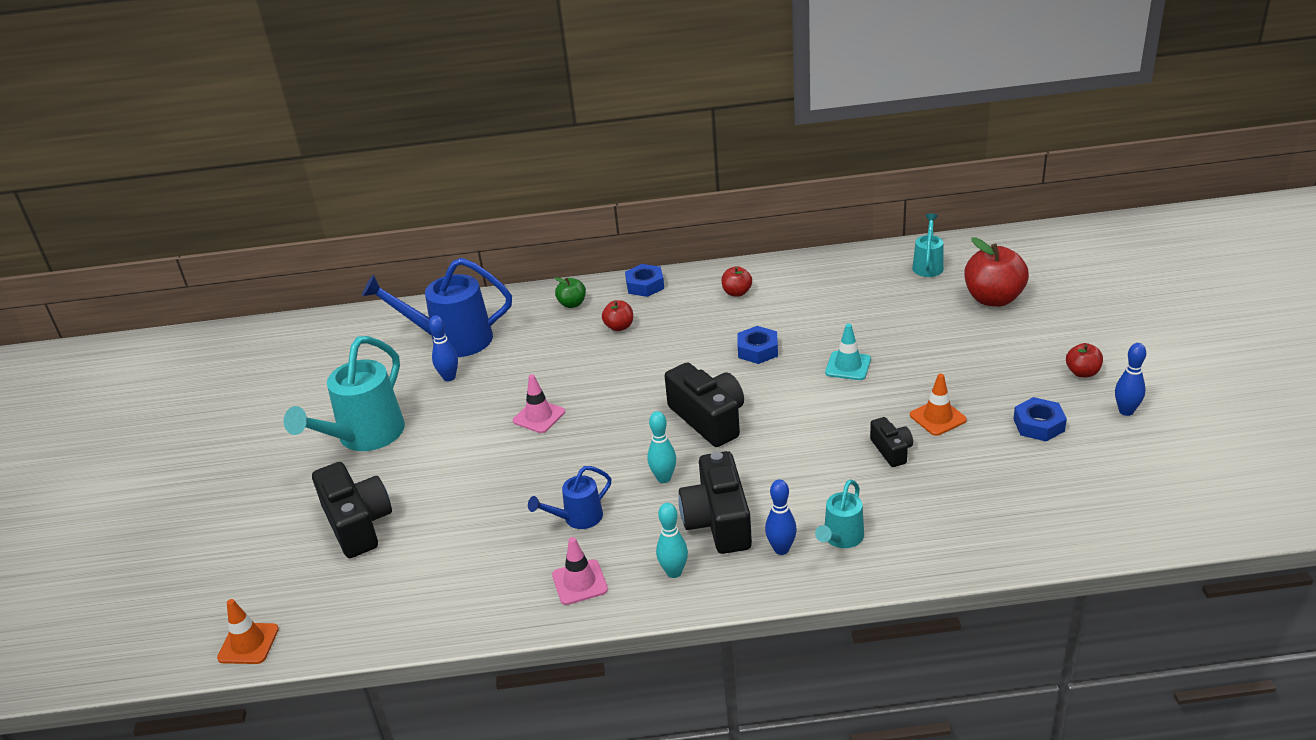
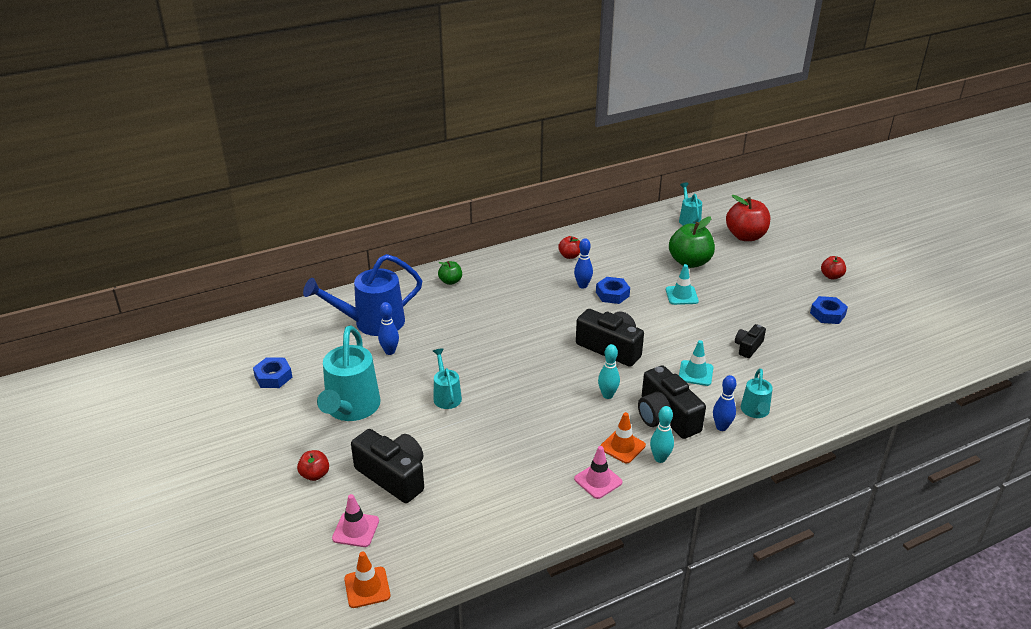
camera: 25 degrees left, 0 degrees up
(476, 441) = (446, 396): none -> turquoise watering can
(539, 416) = (483, 368): pink traffic cone -> pink traffic cone (356, 529)
(577, 518) = (564, 436): blue watering can -> none
(619, 327) = (499, 293): red apple -> red apple (315, 475)
(645, 285) = (497, 260): blue nut -> blue nut (273, 377)
(796, 472) = (695, 373): none -> turquoise traffic cone
(889, 323) = (689, 262): none -> green apple
(891, 450) = (748, 347): black camera -> black camera turned 105 degrees counterclockwise
(937, 417) = (763, 320): orange traffic cone -> orange traffic cone (622, 446)
(1126, 411) = (872, 296): blue bowling pin -> blue bowling pin (582, 285)

